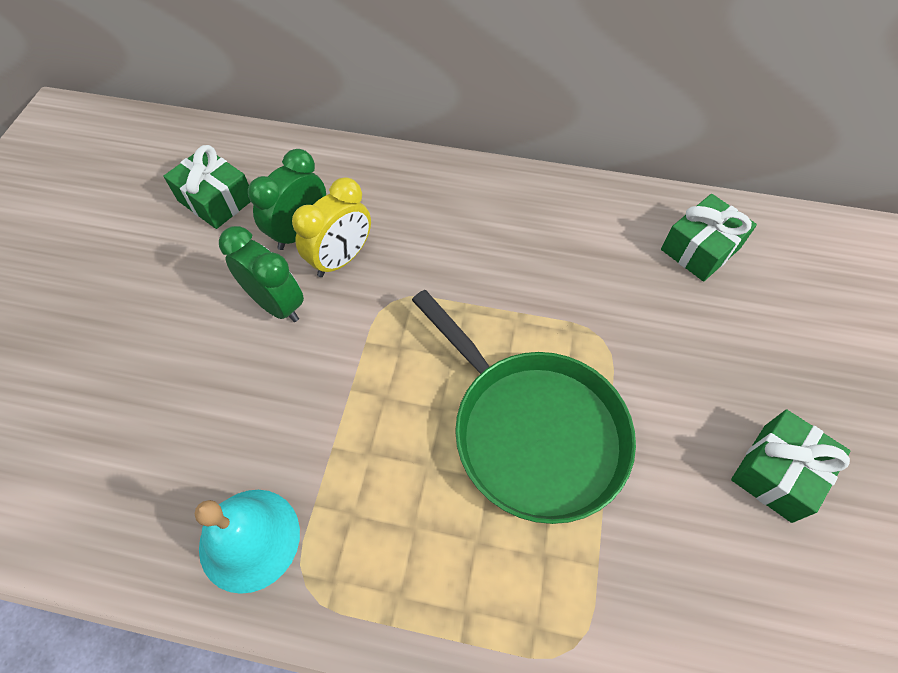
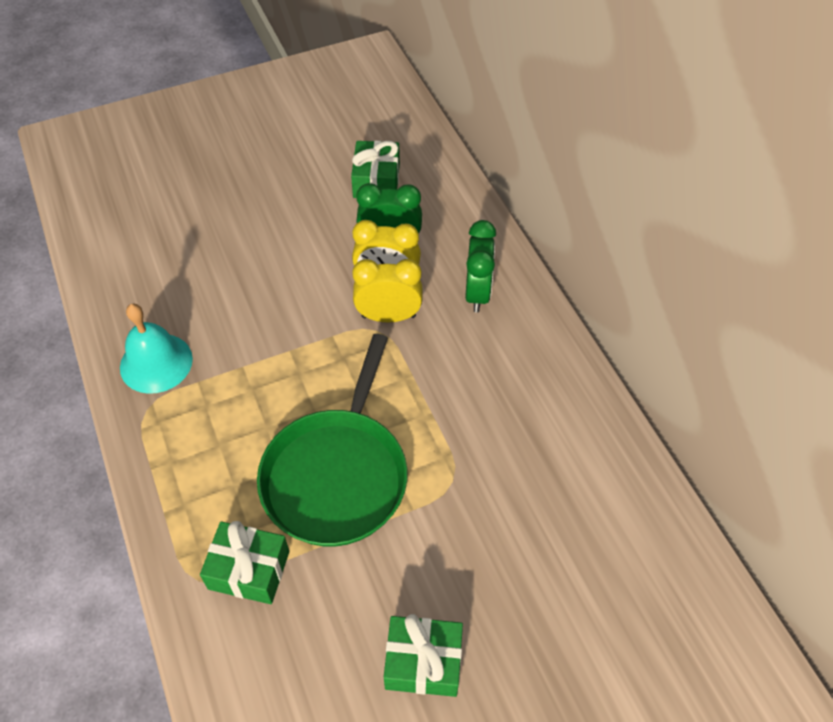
camera: 55 degrees right, 5 degrees down
(276, 304) = (322, 269): green clock -> green clock (477, 293)
(384, 283) = (388, 316): none -> yellow clock
(700, 248) = (606, 511): green gift -> green gift (249, 570)

